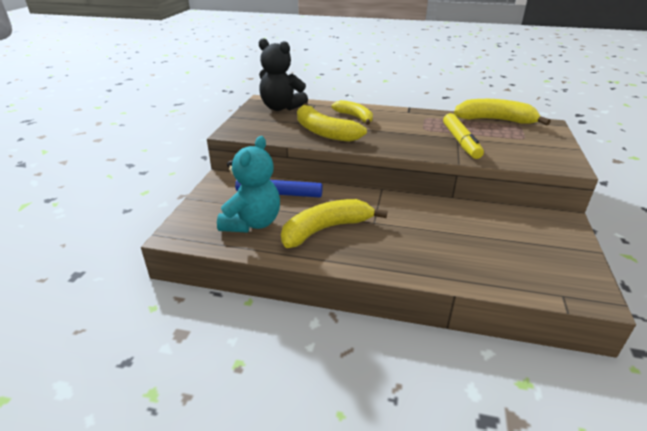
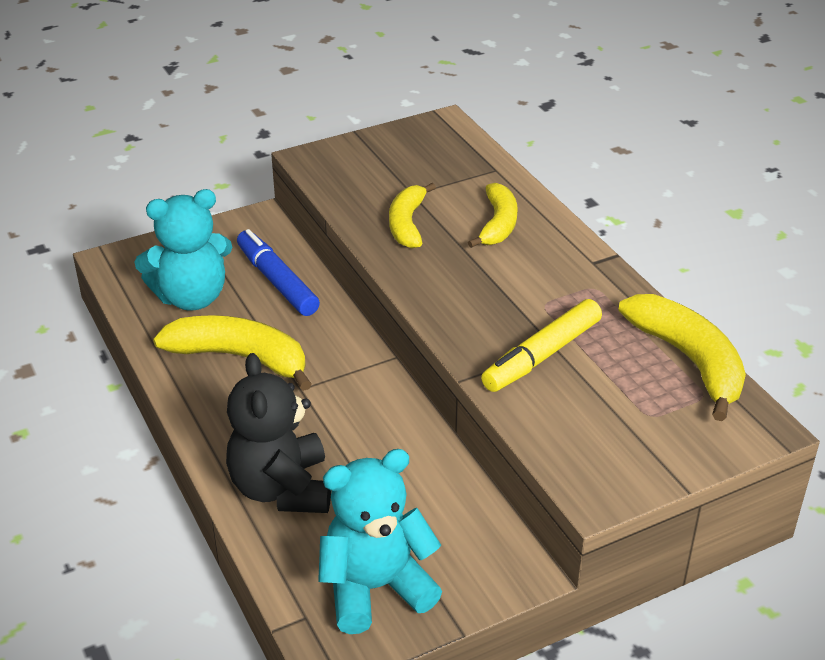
camera: 50 degrees right, 5 degrees up
(281, 107) = (440, 150): black teddy bear -> black teddy bear (282, 489)
(324, 132) = (407, 224): yellow banana -> yellow banana, size x0.66
(553, 263) = (375, 588): none -> turquoise teddy bear

